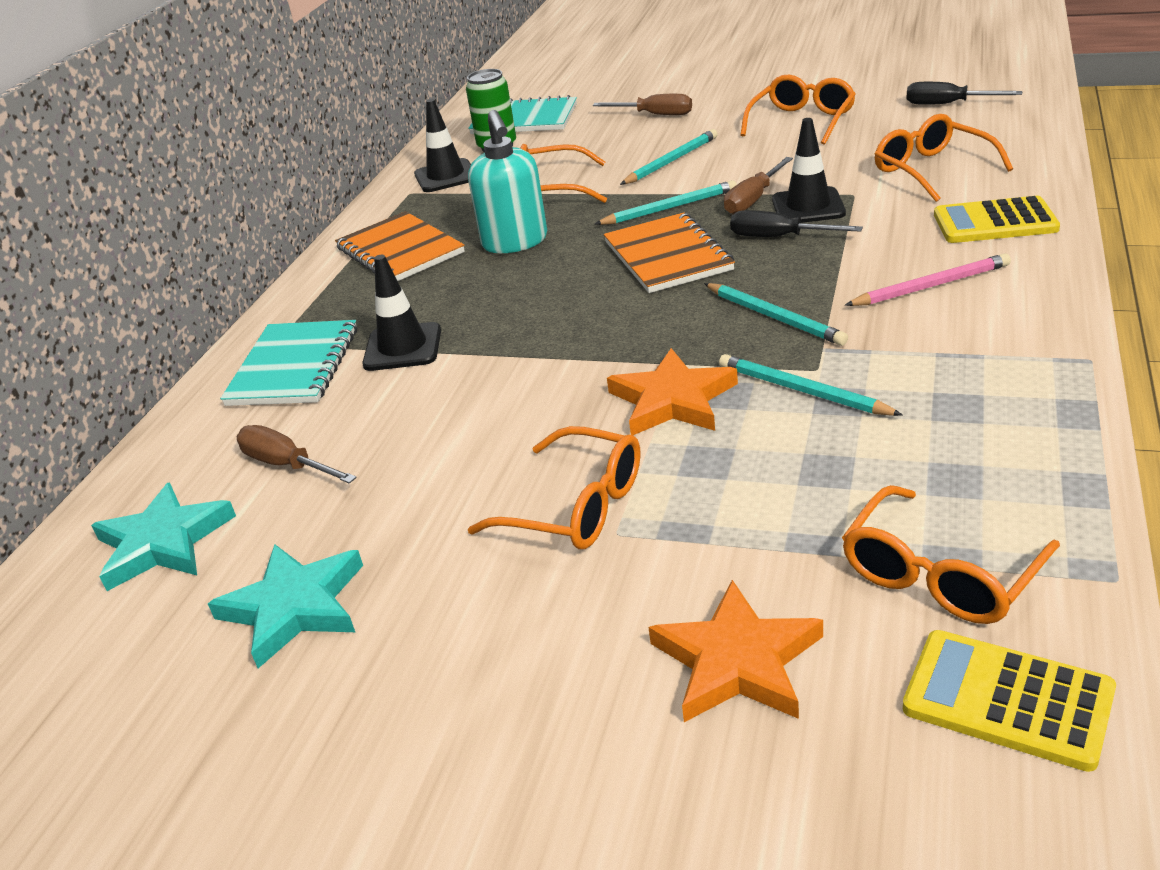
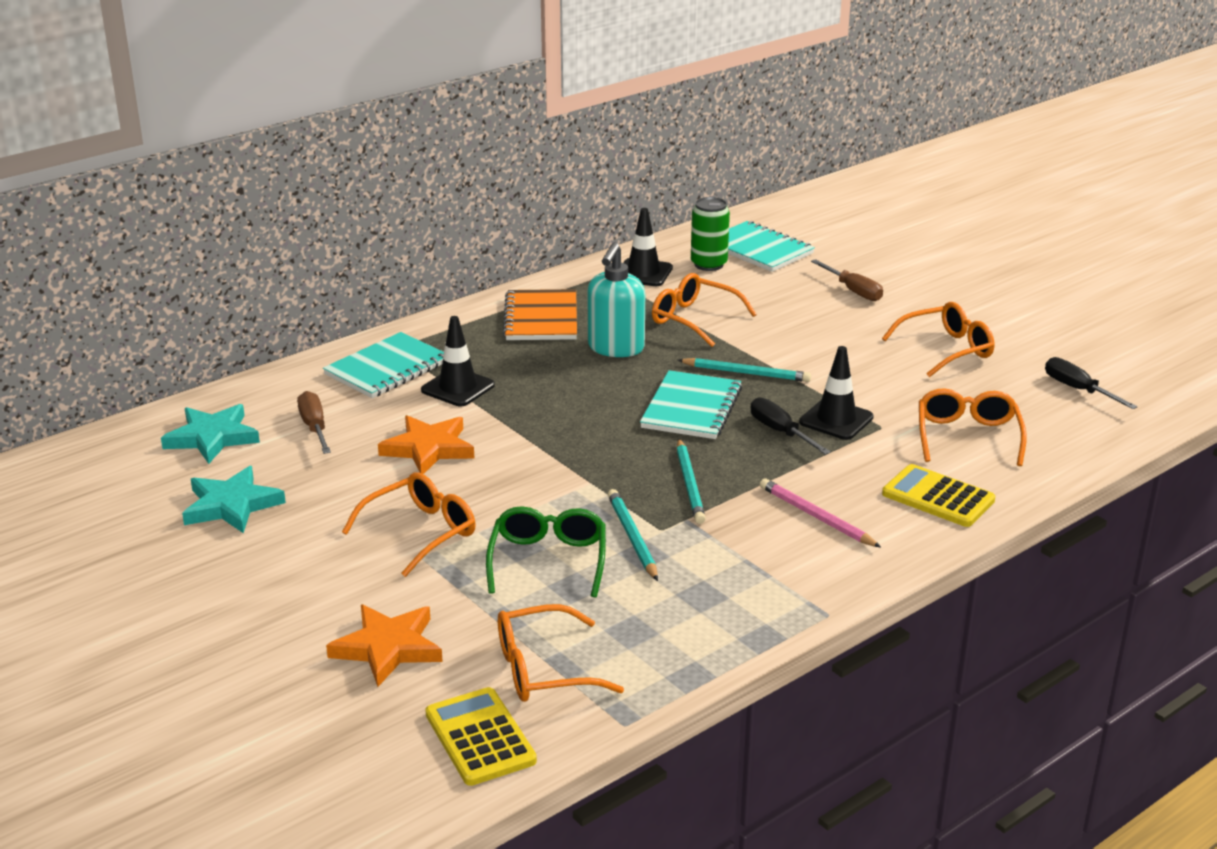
camera: 30 degrees right, 5 degrees down
(576, 507) = (421, 532): orange glasses -> orange glasses turned 105 degrees counterclockwise
(667, 256) = (691, 408): orange notebook -> turquoise notebook
(671, 161) = (804, 336): turquoise pencil -> none
(673, 400) = (554, 502): orange star -> orange star (428, 448)
(753, 199) = (809, 395): brown screwdriver -> none
(758, 458) = (548, 560): none -> green glasses
(930, 286) = (816, 517): pink pencil -> pink pencil turned 150 degrees counterclockwise

